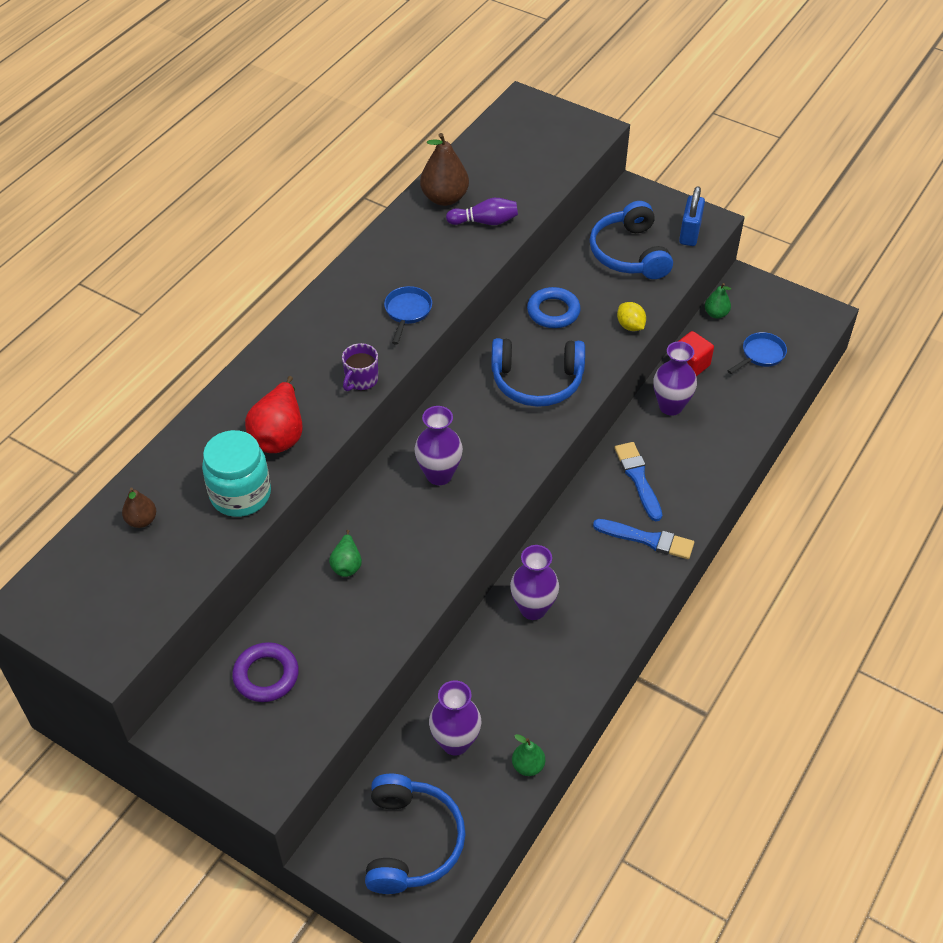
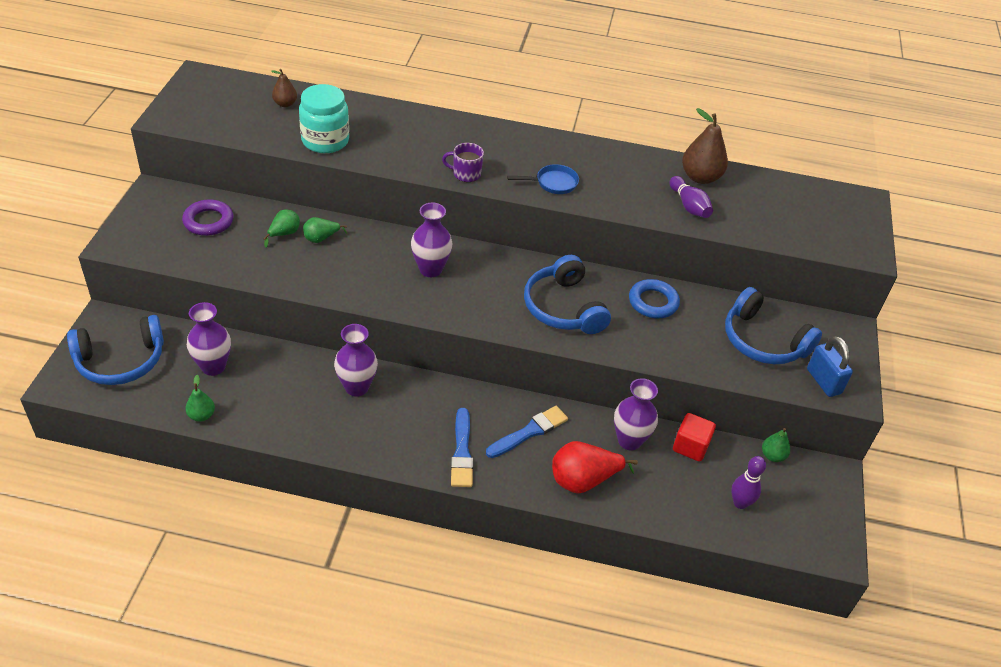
camera: 65 degrees right, 5 degrees down
(279, 435) = (390, 146): red pear -> red pear (583, 480)
(323, 600) = (284, 234): none -> green pear
(629, 253) = (763, 341): blue headphones -> blue headphones turned 105 degrees counterclockwise
(630, 326) = (668, 358): yellow lemon -> none
(689, 233) = (823, 381): blue padlock -> blue padlock turned 75 degrees clockwise
(760, 355) = (740, 503): blue pan -> purple bowling pin

